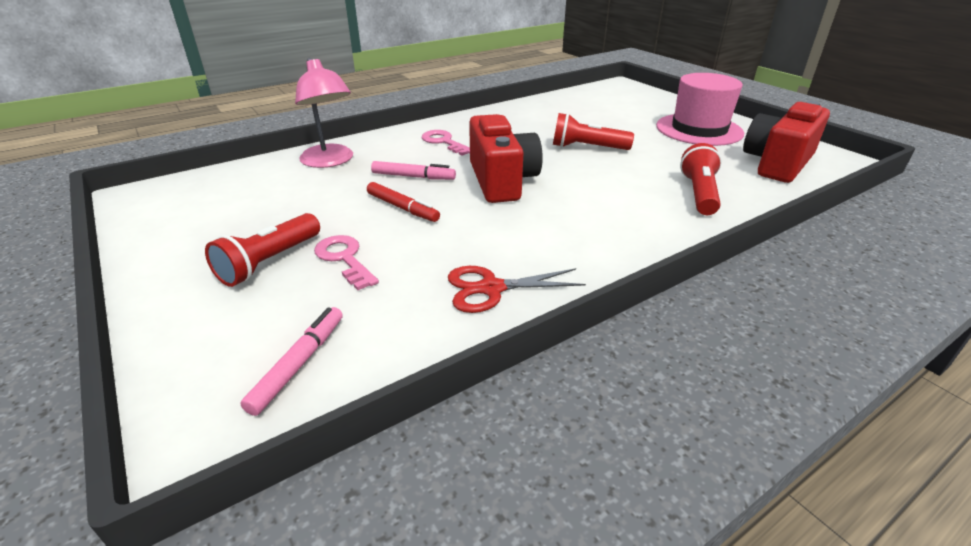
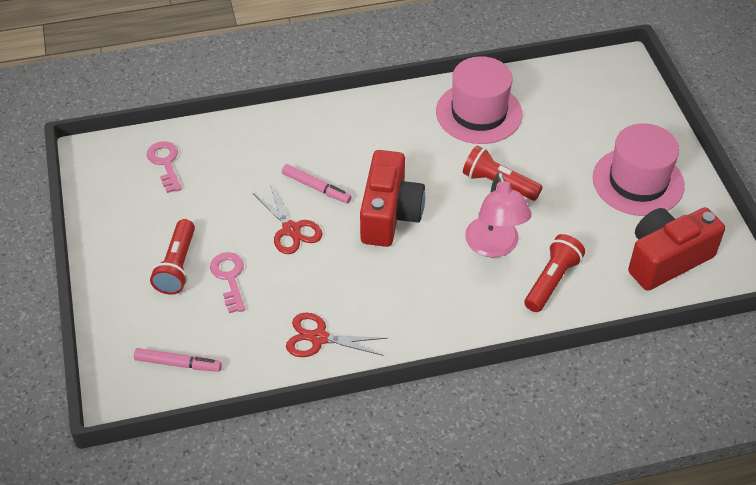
camera: 20 degrees right, 15 degrees up
(269, 262) = (177, 266): red flashlight -> red flashlight turned 45 degrees counterclockwise
(299, 364) = (178, 364): pink marker -> pink marker turned 60 degrees clockwise
(330, 161) = (253, 144): pink lamp -> pink lamp (494, 246)
(402, 208) = (291, 229): red marker -> red scissors
(444, 142) = (366, 138): pink key -> pink key (165, 163)
(533, 117) = (479, 113): none -> pink hat

